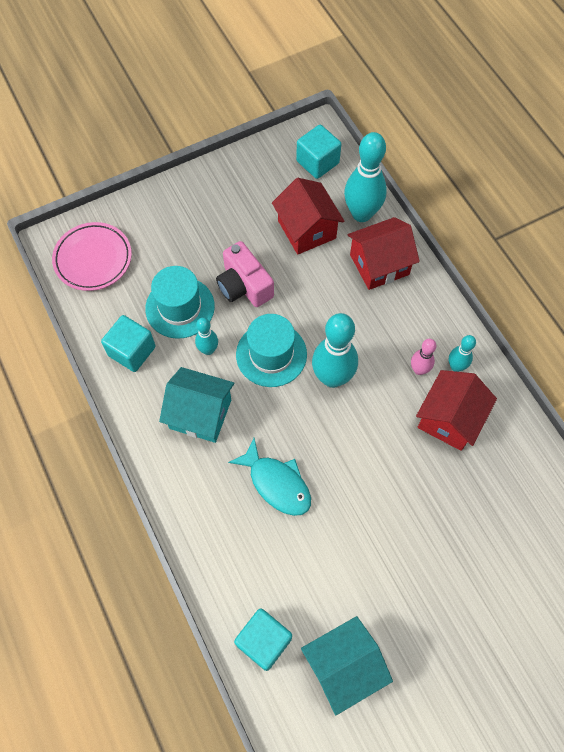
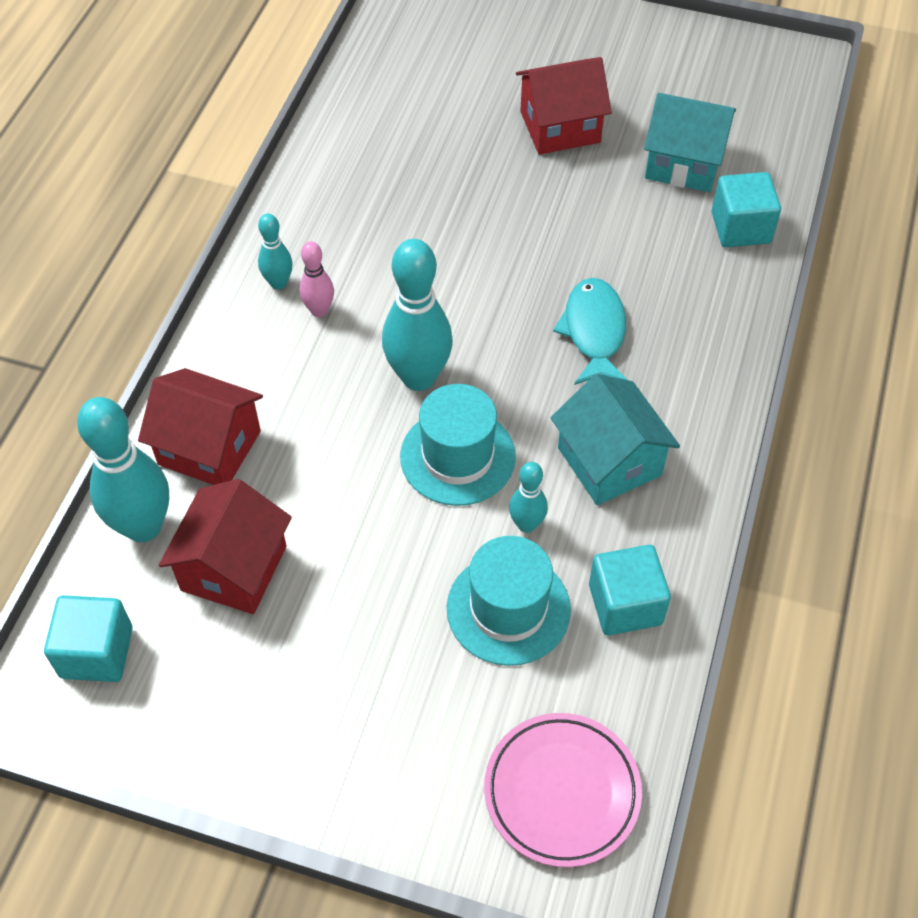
camera: 135 degrees left, 10 degrees down
(244, 286) = (397, 565): pink camera -> none
(449, 419) = (350, 248): red house -> red house (560, 127)

